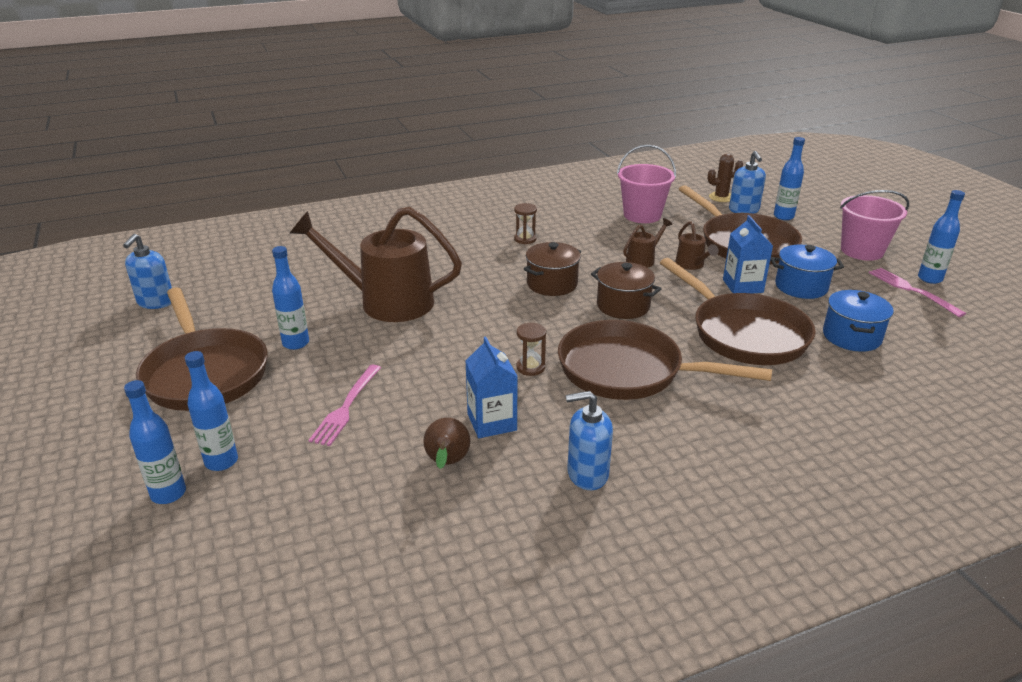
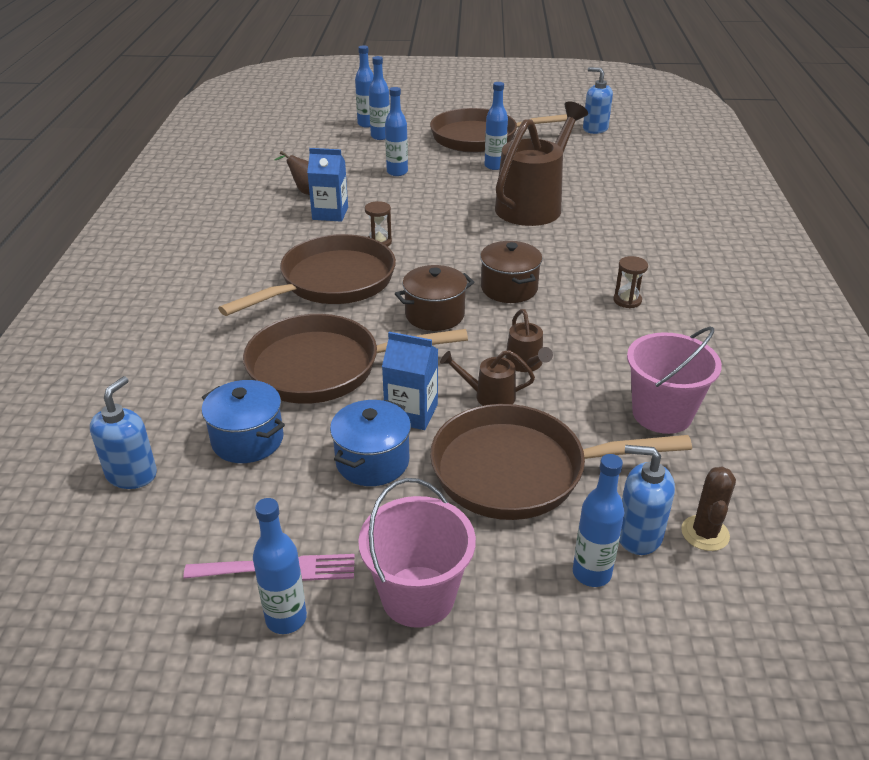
camera: 115 degrees right, 5 degrees up
(346, 408) = (397, 172): pink fork -> blue bottle
(587, 474) = (243, 231): blue soap dispenser -> blue soap dispenser (132, 474)

